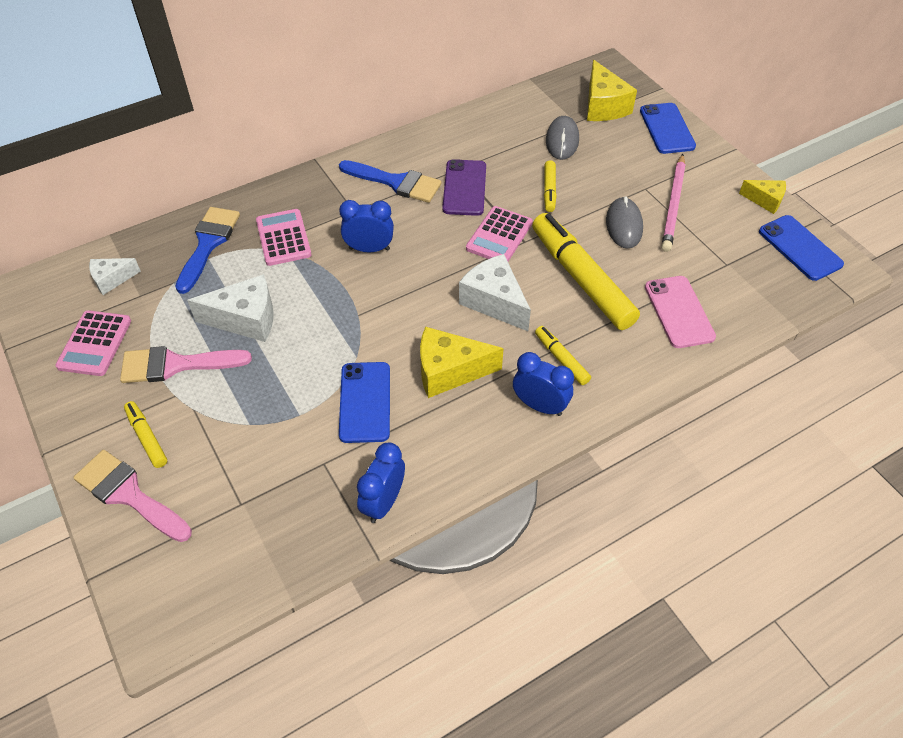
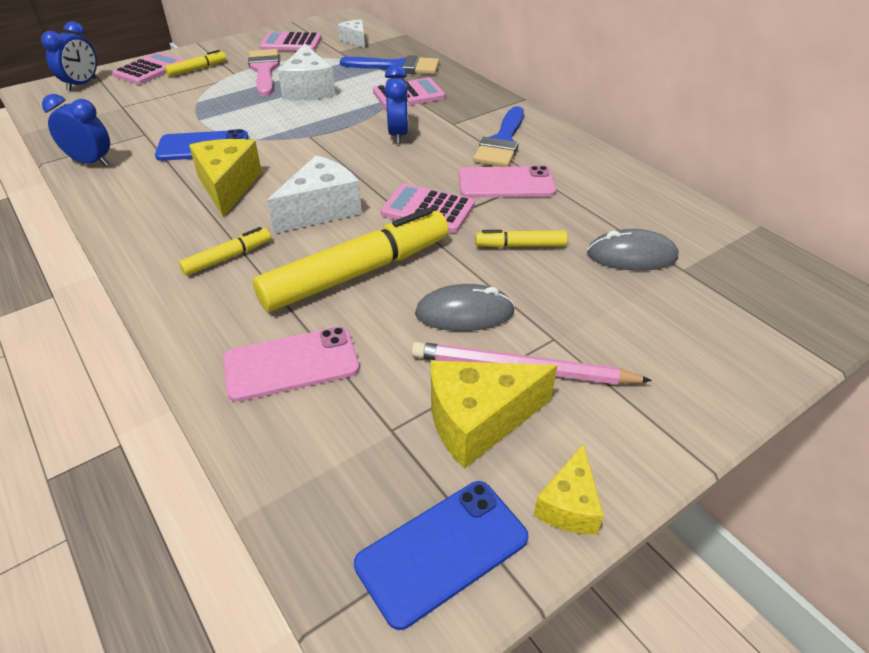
camera: 85 degrees right, 10 degrees down
(129, 494) = (149, 70): pink brush -> pink calculator
(464, 188) = (506, 183): purple phone -> pink phone
(540, 406) = (165, 243): blue clock -> blue clock (82, 85)
(603, 106) = (739, 296): yellow cheese -> yellow cheese (478, 421)
(667, 128) = (721, 370): blue phone -> none

